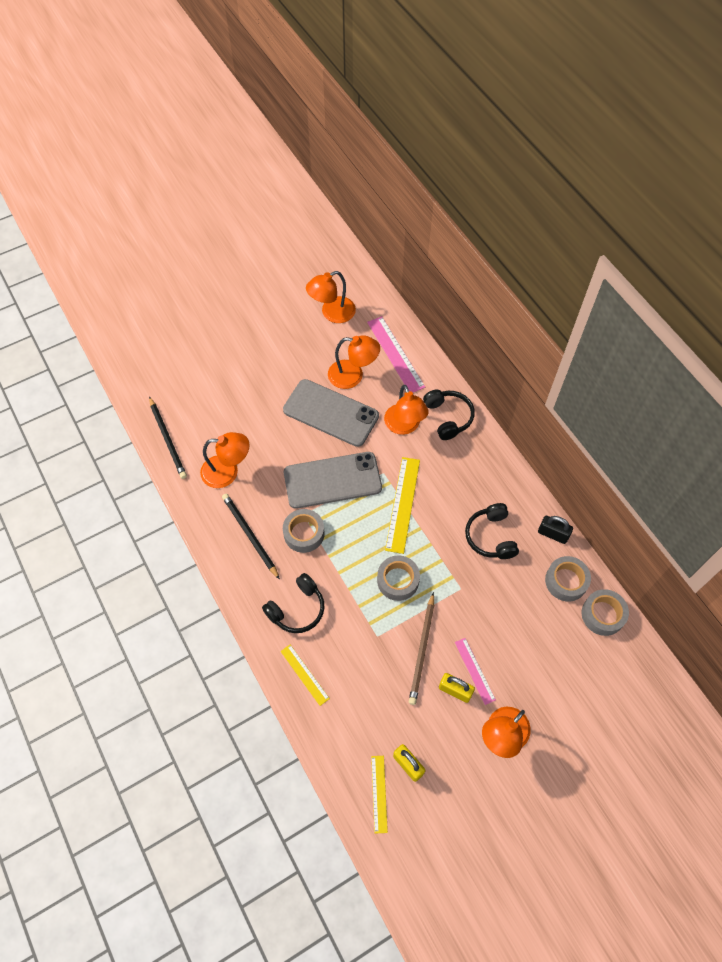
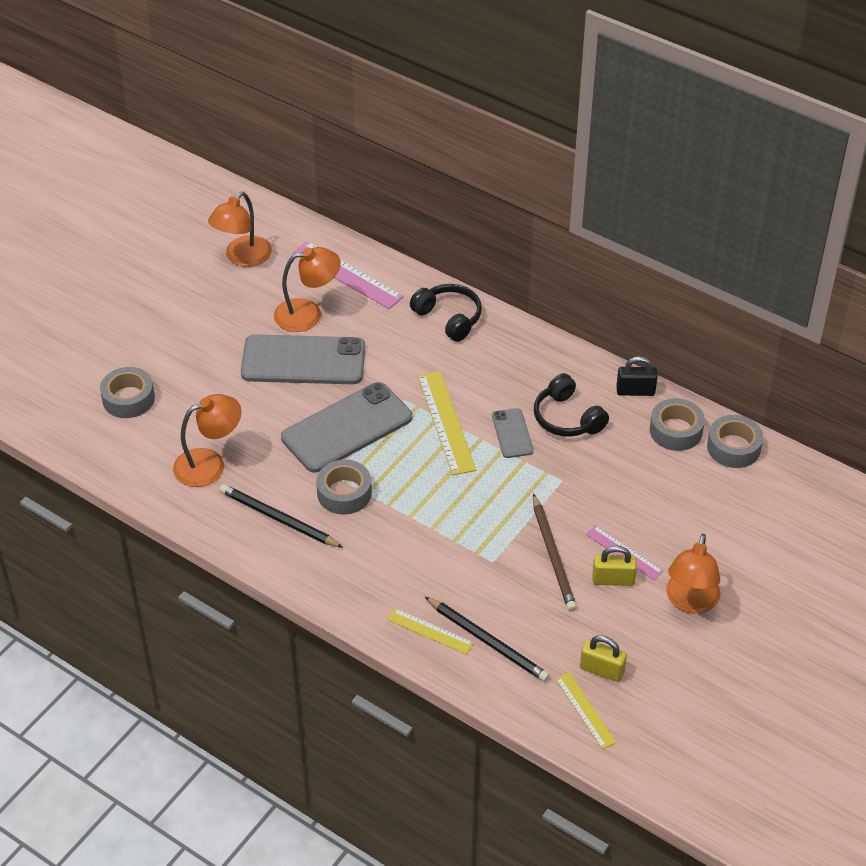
camera: 25 degrees left, 15 degrees down
(168, 439) = (110, 457): black pencil -> black pencil (488, 641)
(297, 609) = (382, 571): black headphones -> none
(398, 580) = (485, 499): grey tape -> grey tape (128, 399)
(404, 426) = (401, 344): orange lamp -> none
(445, 533) = (512, 433): none -> grey phone

